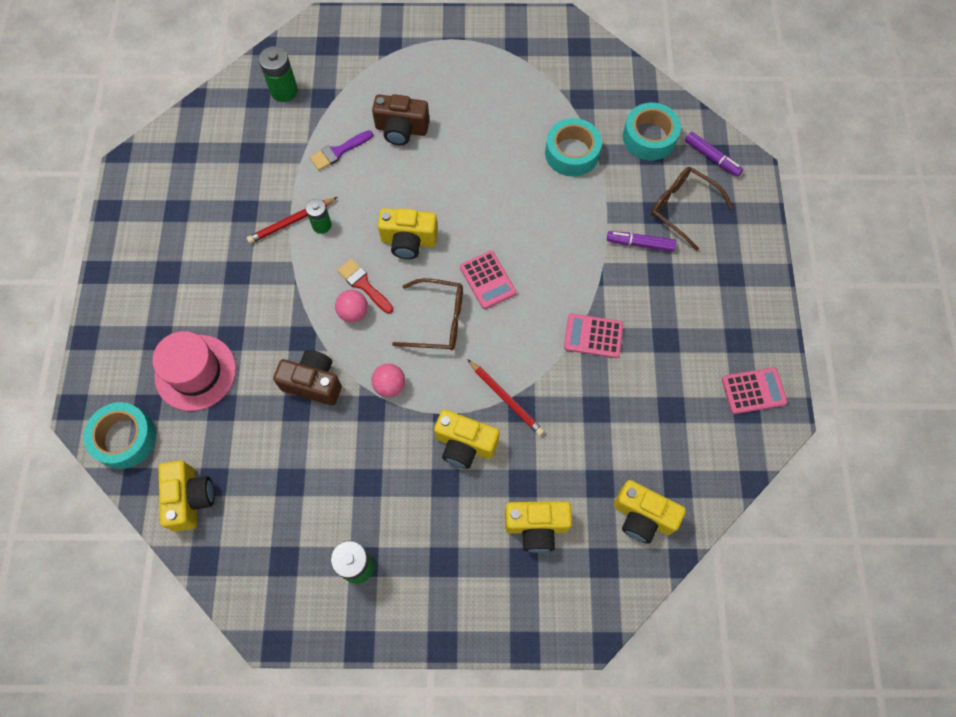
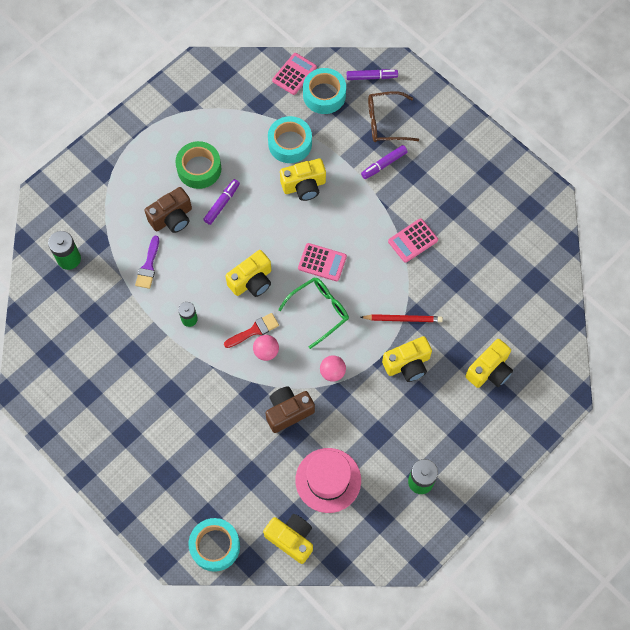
camera: 45 degrees left, 0 degrees up
(195, 372) = (213, 471): pink hat -> pink hat (328, 480)
(291, 221) = (168, 334): red pencil -> none
(364, 285) = (254, 330): red brush -> red brush turned 150 degrees clockwise
(438, 320) = (319, 311): brown glasses -> green glasses
(456, 153) = (222, 204): none -> purple marker
(469, 108) = (199, 169): none -> green tape
(642, 516) = (535, 313): yellow camera -> yellow camera (304, 186)
(753, 391) = (524, 194): pink calculator -> pink calculator (294, 74)

